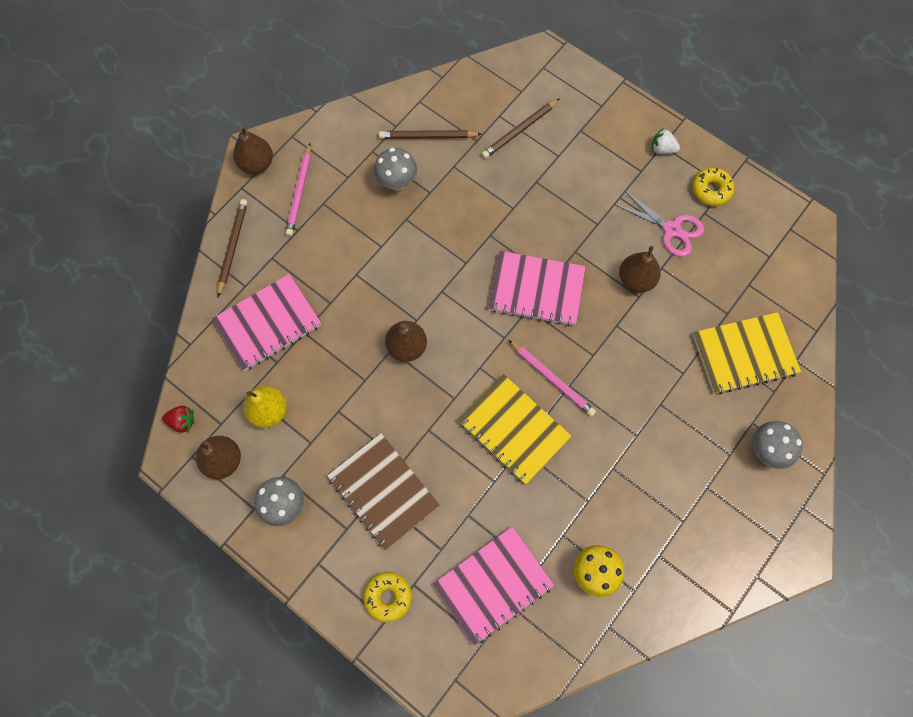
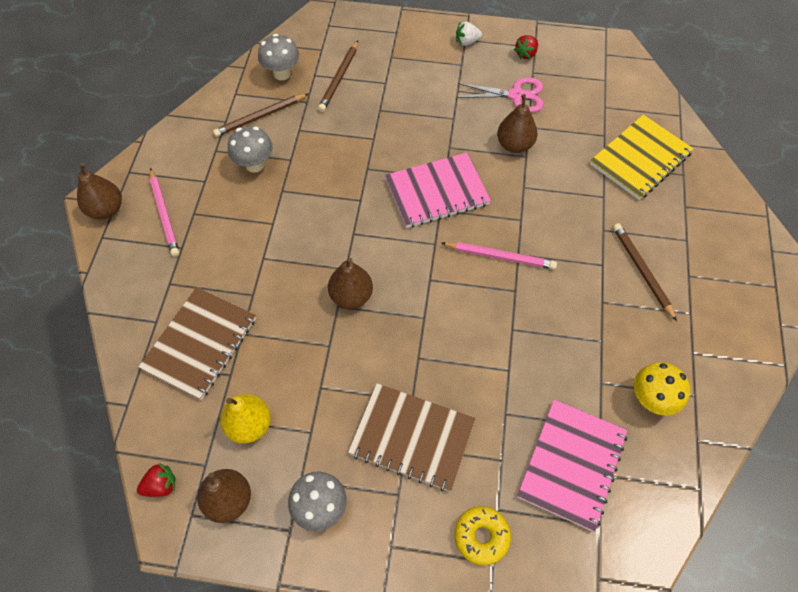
camera: 30 degrees left, 10 degrees down
(233, 247) = (123, 293): brown pencil -> brown pencil (642, 271)
(268, 323) = (200, 343): pink notebook -> brown notebook
(513, 430) = (495, 316): yellow notebook -> none
(711, 190) = (526, 54): yellow donut -> red strawberry
(767, 450) = (712, 222): grey mushroom -> grey mushroom (282, 74)

